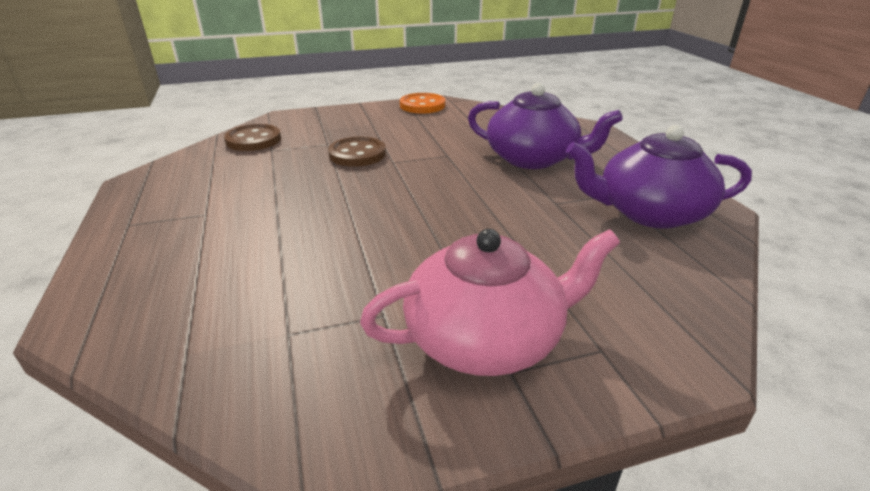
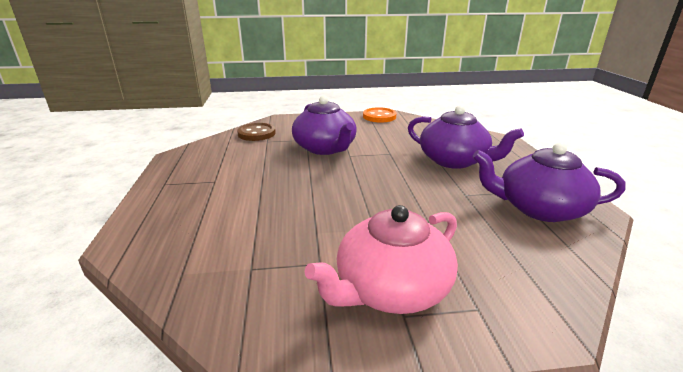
camera: 10 degrees right, 5 degrees down
(357, 154) = (325, 148): brown button -> purple teapot
(486, 338) = (390, 288): pink teapot -> pink teapot turned 150 degrees clockwise

